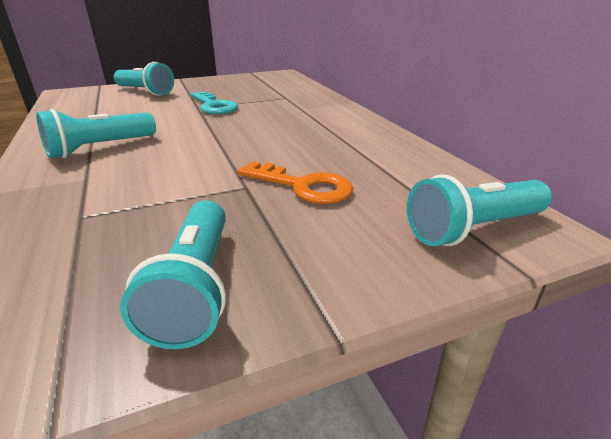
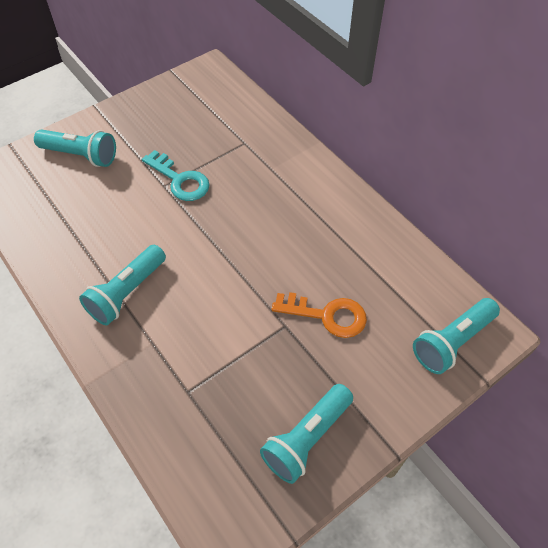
camera: 15 degrees left, 25 degrees up
(195, 287) = (307, 438): turquoise flashlight -> turquoise flashlight turned 60 degrees clockwise

